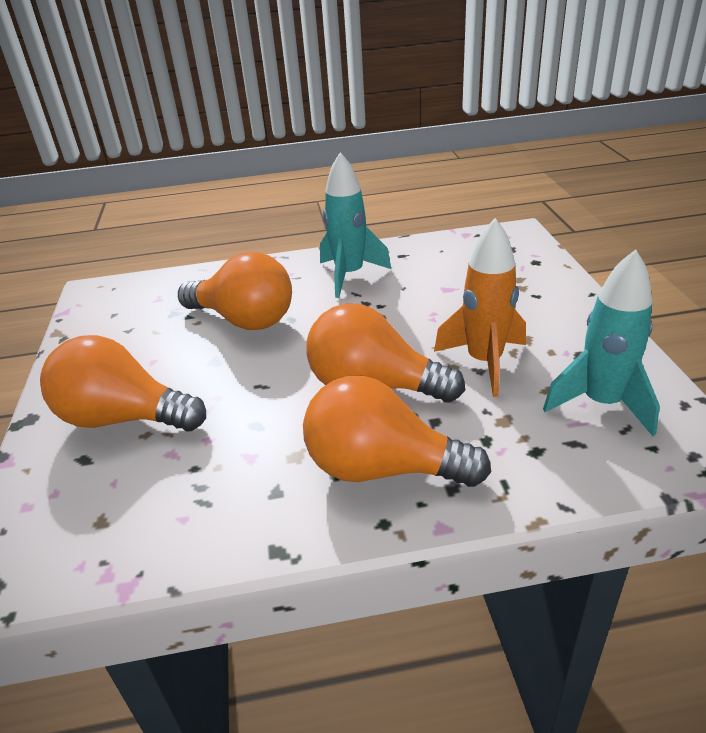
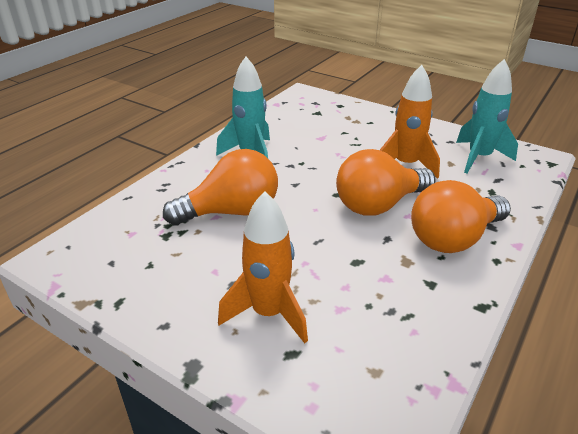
camera: 50 degrees left, 0 degrees up
(124, 418) = (268, 313): orange light bulb -> orange rocket

